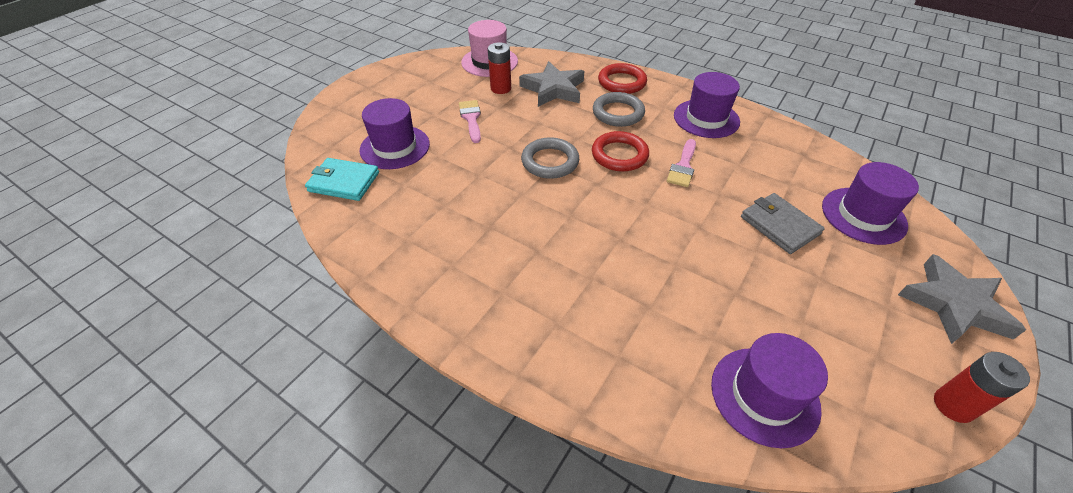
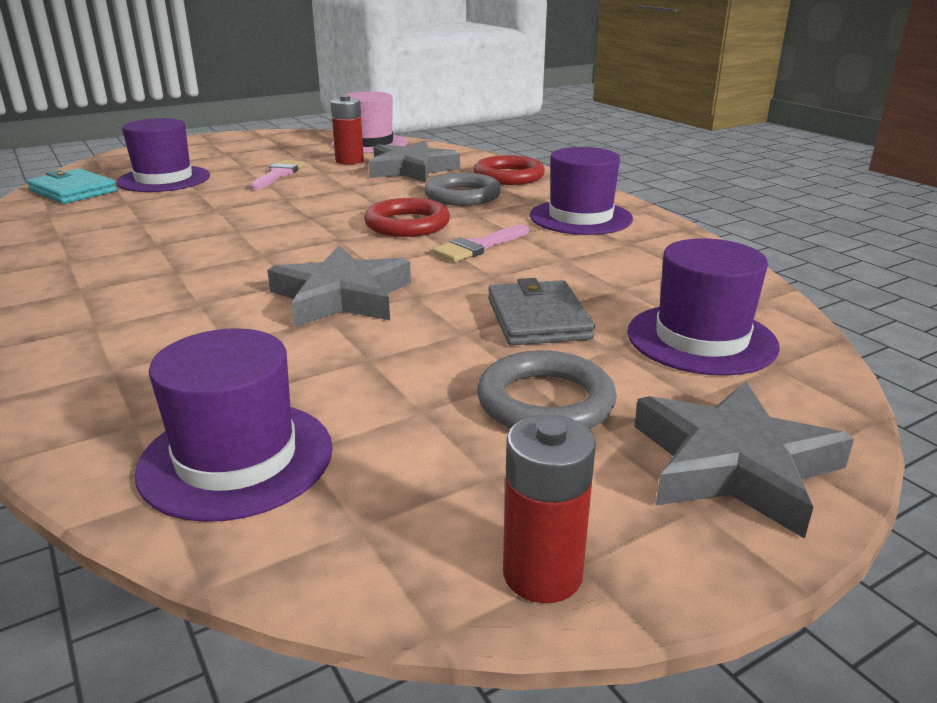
camera: 25 degrees right, 20 degrees down
(550, 162) = (311, 215): grey ring -> grey ring (545, 402)
(663, 242) = (342, 296): none -> grey star

